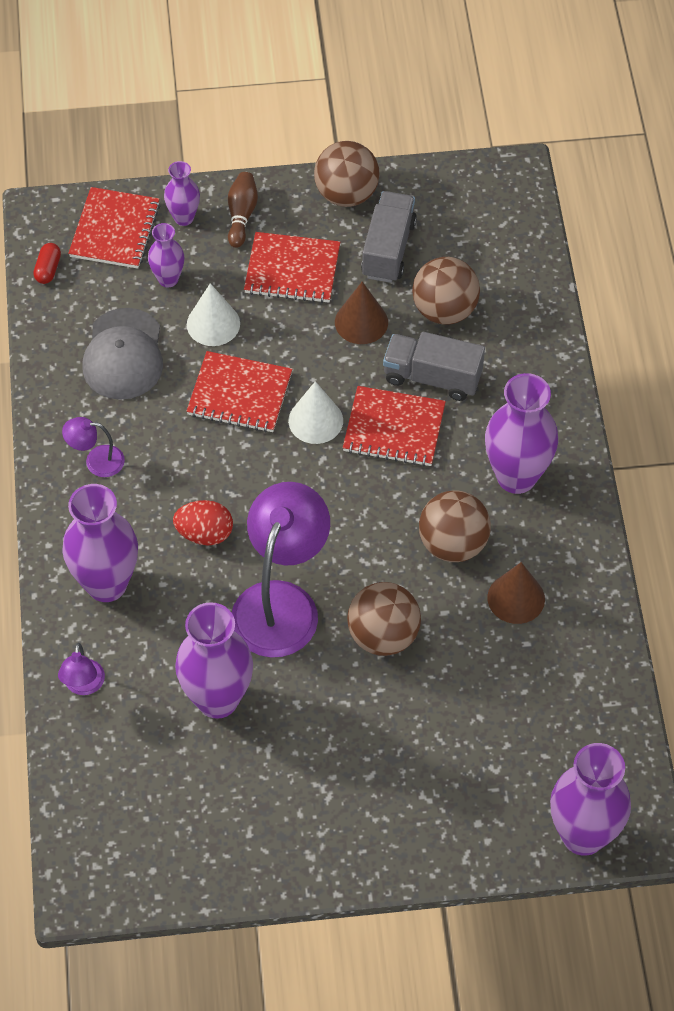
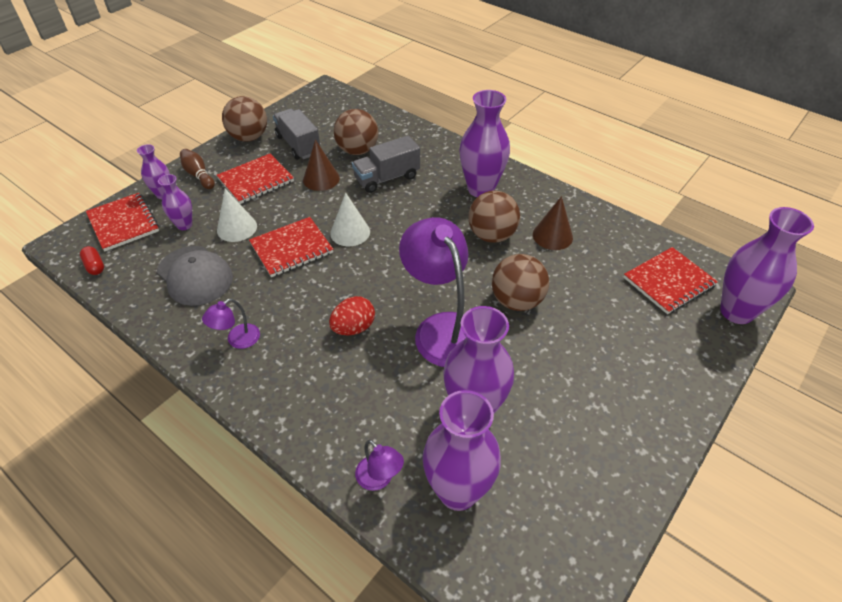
camera: 45 degrees left, 10 degrees down
(106, 584) = (323, 403): purple vase -> purple vase (458, 491)
(394, 428) = (396, 209): red notebook -> red notebook (669, 282)

